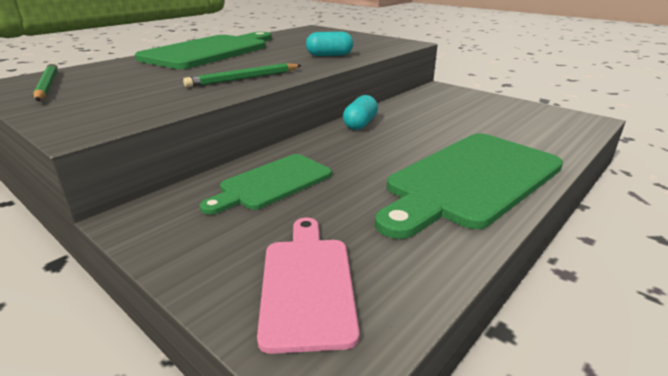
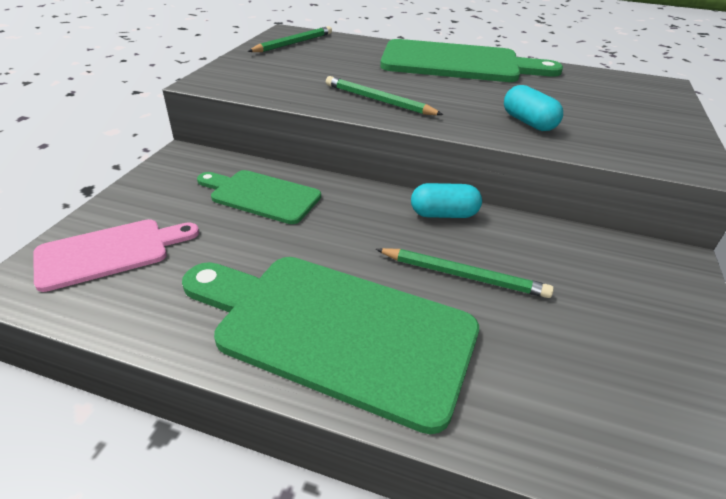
camera: 65 degrees right, 10 degrees up
(430, 133) = (463, 275): none -> green pencil

